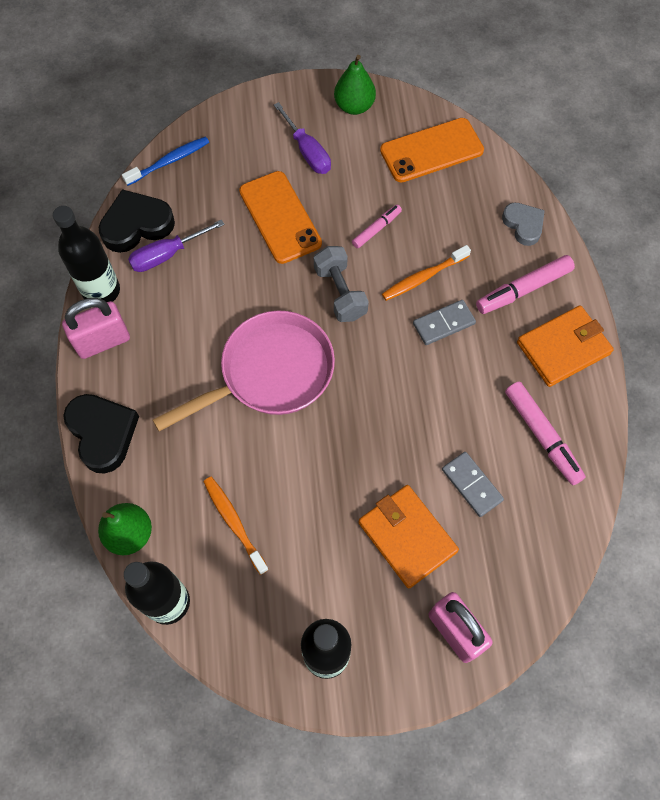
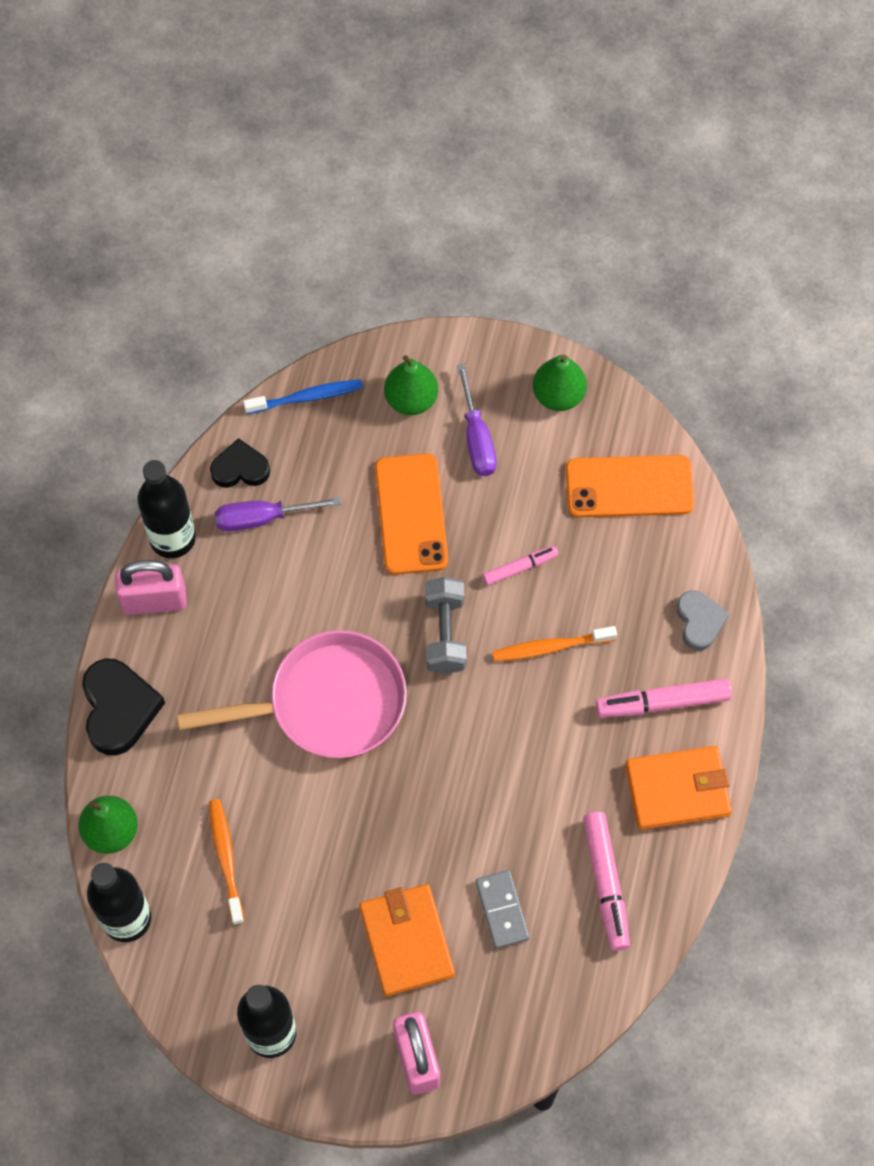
camera: 20 degrees right, 0 degrees up
(136, 225) = (240, 468): black heart -> black heart, size x0.64
(248, 140) = (411, 399): none -> green pear
(444, 324) = (550, 712): grey domino -> none

